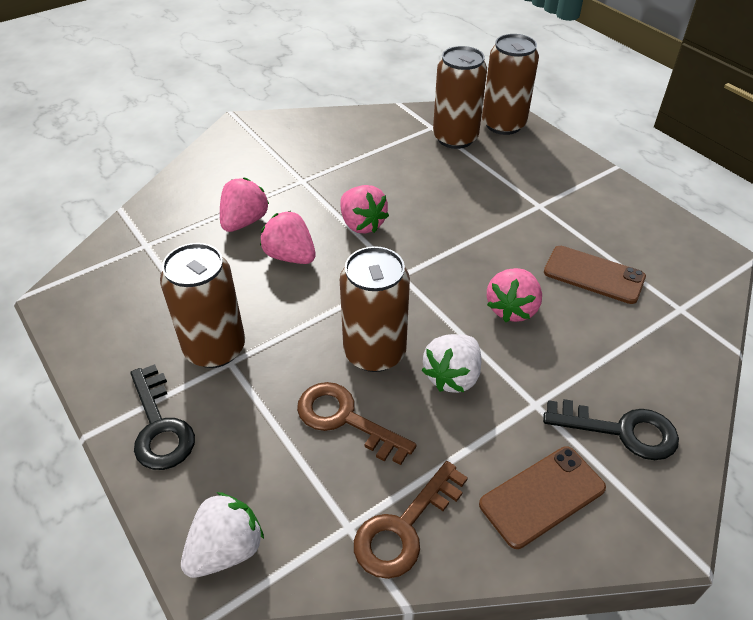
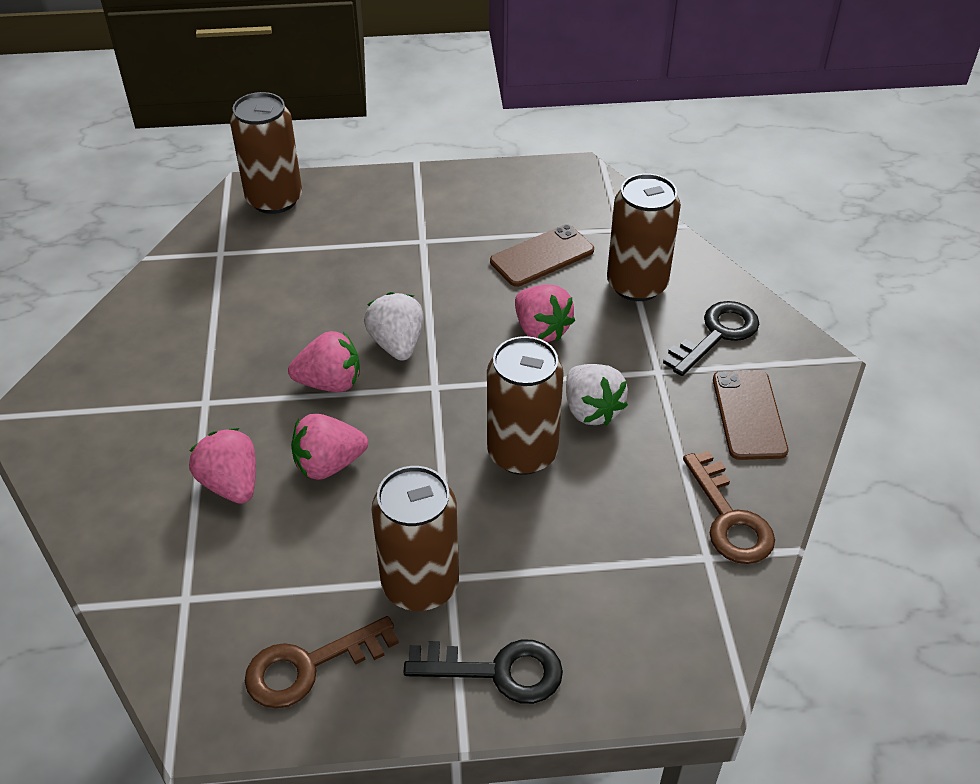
camera: 60 degrees left, 0 degrees up
(226, 549) = (681, 660): white strawberry -> white strawberry (397, 344)
(345, 419) = (589, 511): brown key -> brown key (308, 666)
(455, 138) = (259, 245): brown can -> brown can (637, 285)

